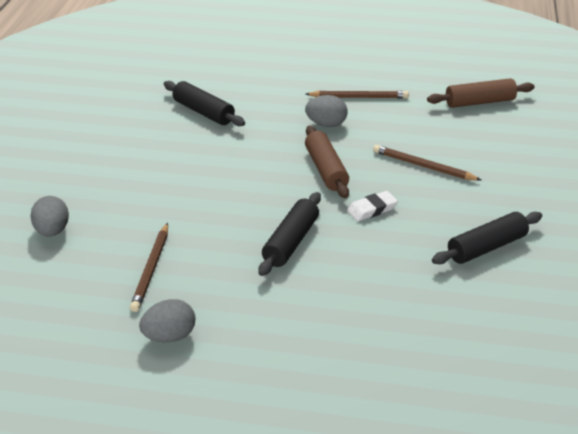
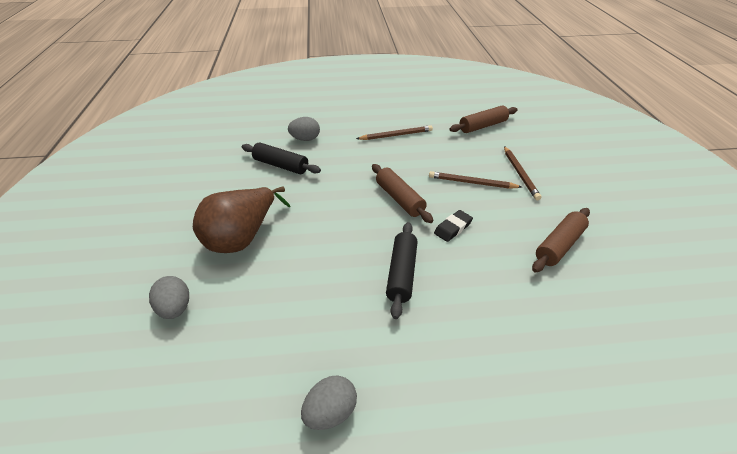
camera: 15 degrees left, 5 degrees up
(136, 180) = (242, 238): none -> brown pear
(151, 269) = (285, 331): brown pencil -> brown pencil (520, 174)
(326, 124) = (382, 160): grey egg -> grey egg (305, 139)
(372, 209) = (453, 228): white eraser -> black eraser
(486, 247) = (559, 245): black rolling pin -> brown rolling pin

